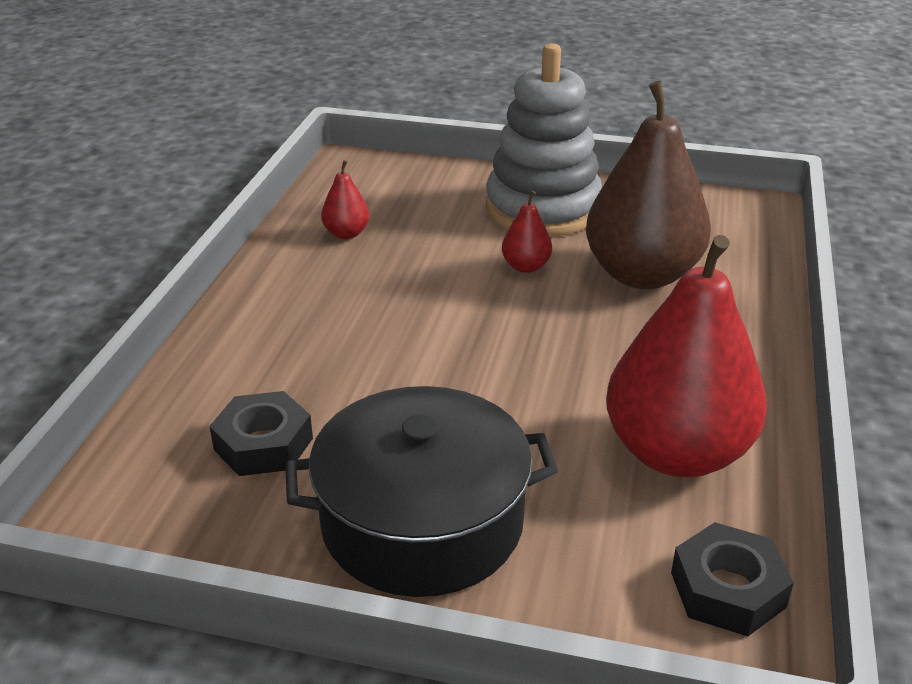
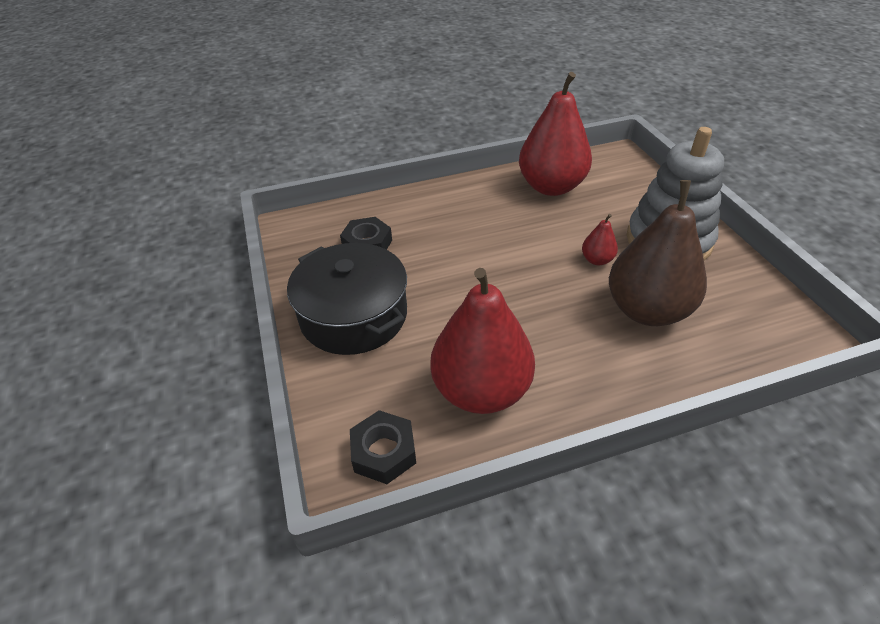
camera: 60 degrees right, 10 degrees up
(346, 234) = (551, 187): red pear -> red pear, size x2.35

